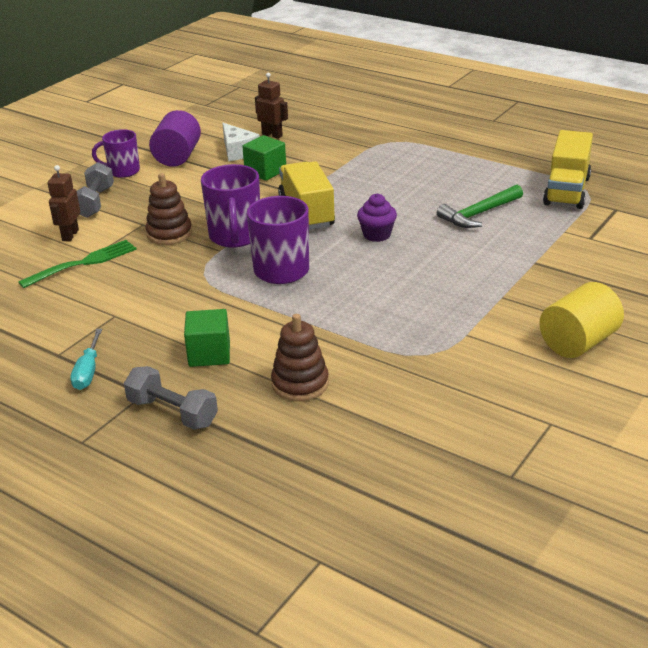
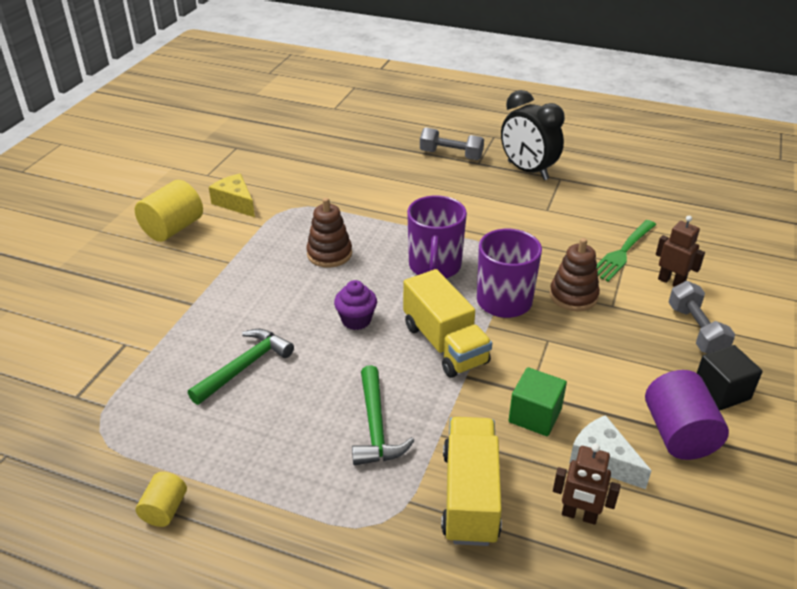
camera: 165 degrees right, 5 degrees up
(70, 235) = (671, 282): brown robot -> brown robot turned 45 degrees counterclockwise
(88, 371) = (527, 171): turquoise screwdriver -> black clock
(123, 171) = (721, 391): purple mug -> black cube
(209, 354) = (451, 190): green cube -> none
(300, 384) = (377, 179): brown stacking toy -> brown stacking toy (329, 254)
(381, 176) = (376, 426): none -> green hammer
(501, 369) = (235, 203): none -> yellow cheese
(526, 155) = (165, 509): none -> yellow cylinder
(566, 191) = (127, 425): yellow truck -> yellow truck (470, 496)

